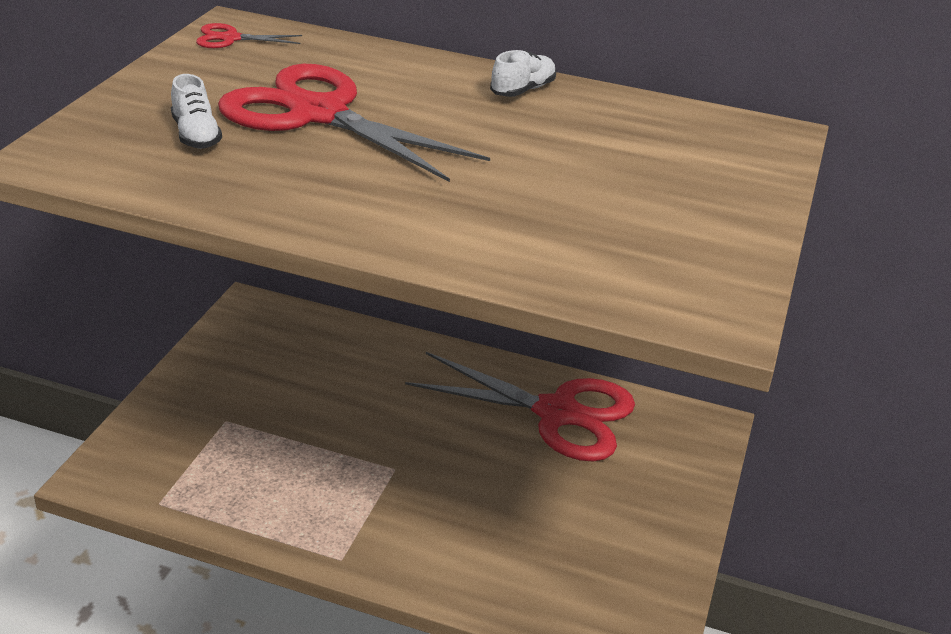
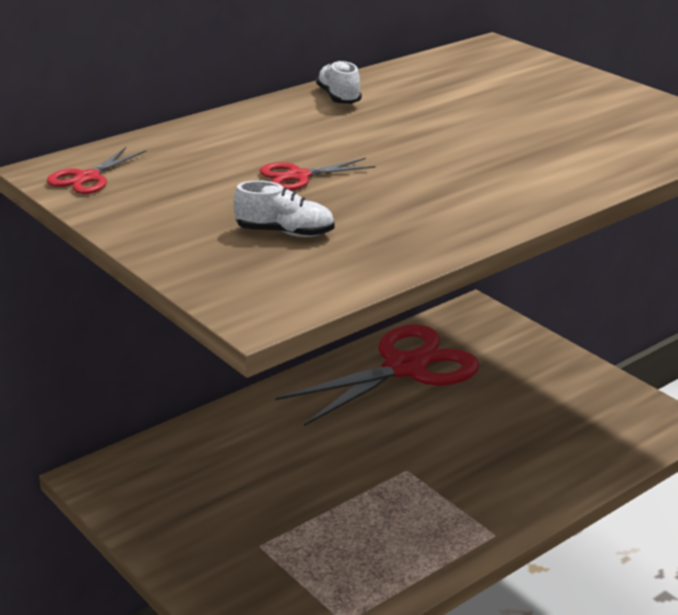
camera: 55 degrees left, 5 degrees down
(318, 114) = (299, 176): red scissors -> red scissors, size x0.42

